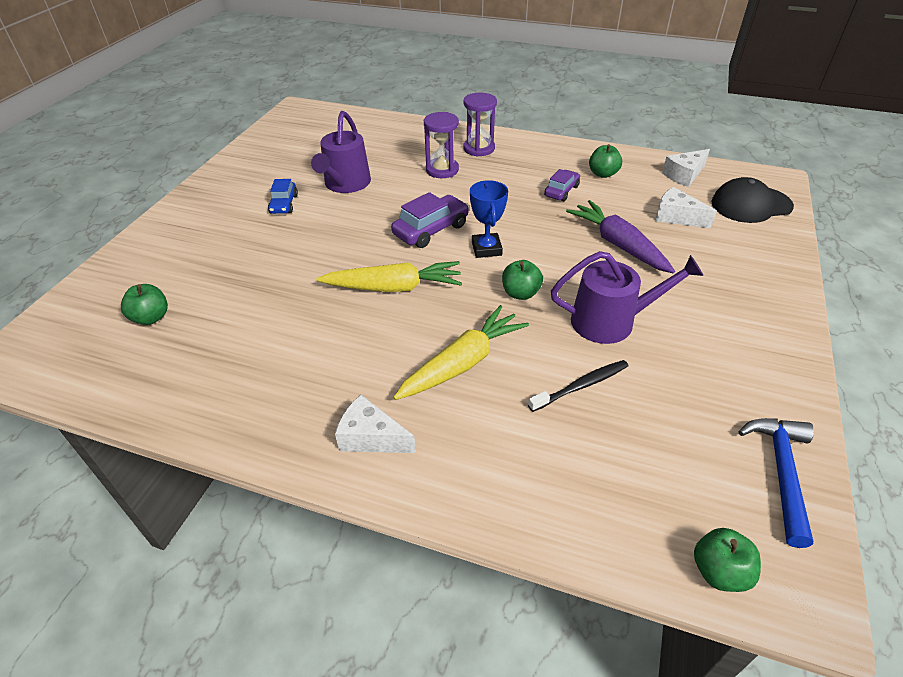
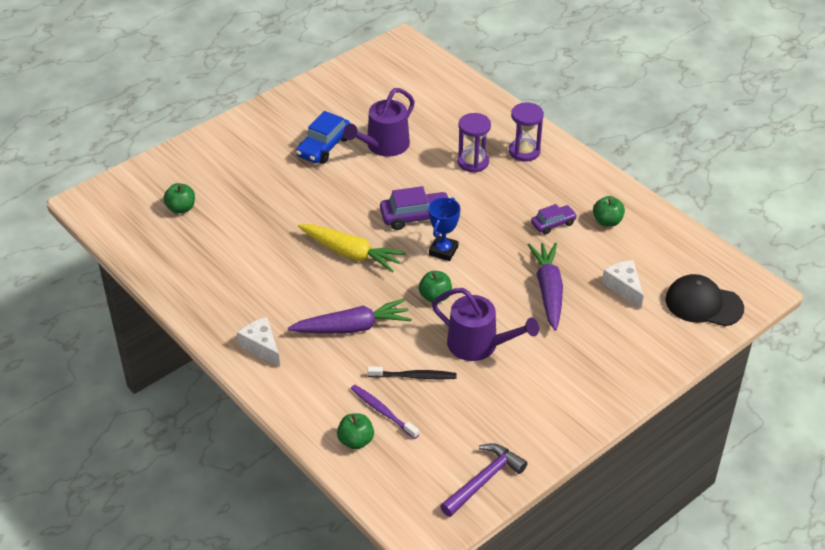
camera: 30 degrees right, 0 degrees up
(284, 204) = (324, 147): blue car -> blue car, size x1.57
(463, 362) = (352, 327): yellow carrot -> purple carrot
(588, 446) = (382, 411): none -> purple toothbrush
(684, 175) = (679, 252): white cheese -> none
(719, 571) = (390, 503): green apple -> green apple (356, 441)
(781, 472) = (484, 480): blue hammer -> purple hammer

